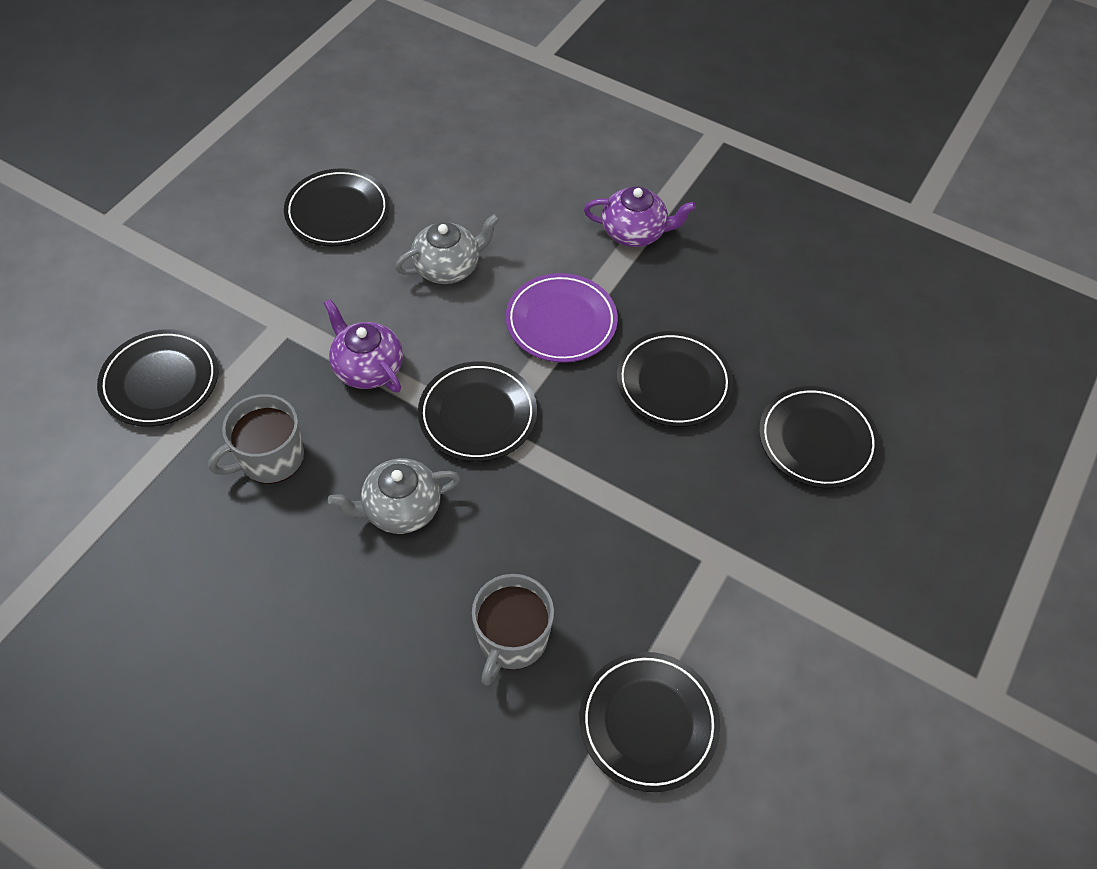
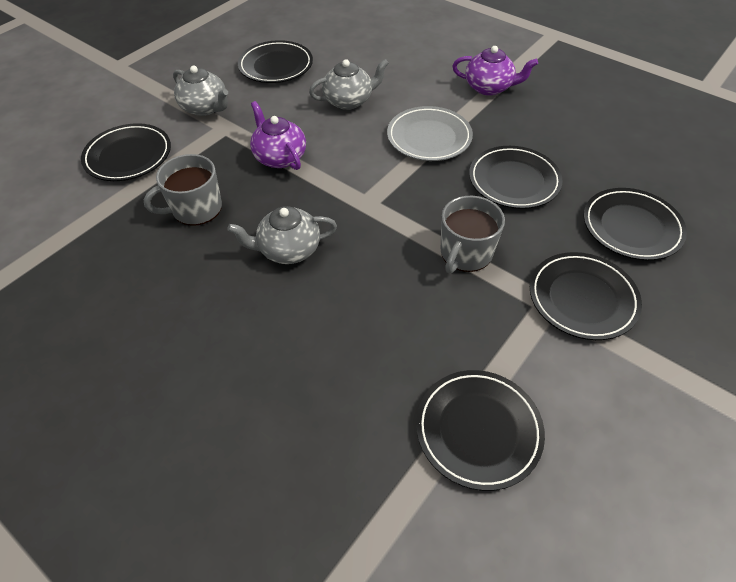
camera: 10 degrees right, 5 degrees down
(251, 292) = (205, 108): none -> grey teapot
(477, 415) = (358, 192): black plate -> black plate (582, 298)
(512, 639) = (365, 351): grey mug -> grey mug (465, 253)
(561, 322) = (429, 137): purple plate -> grey plate

